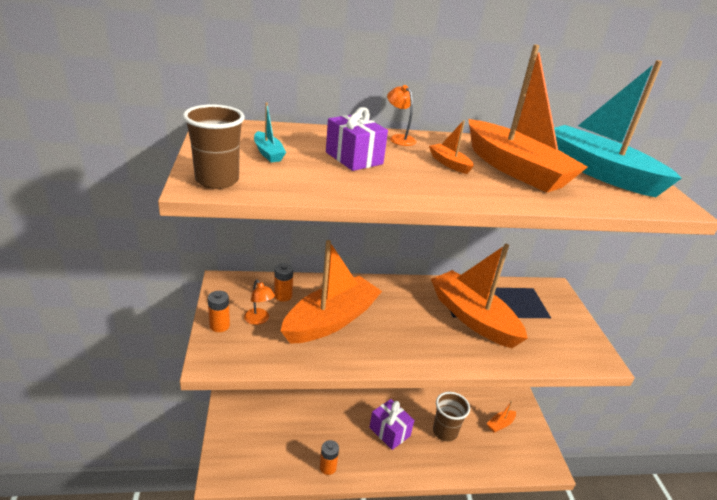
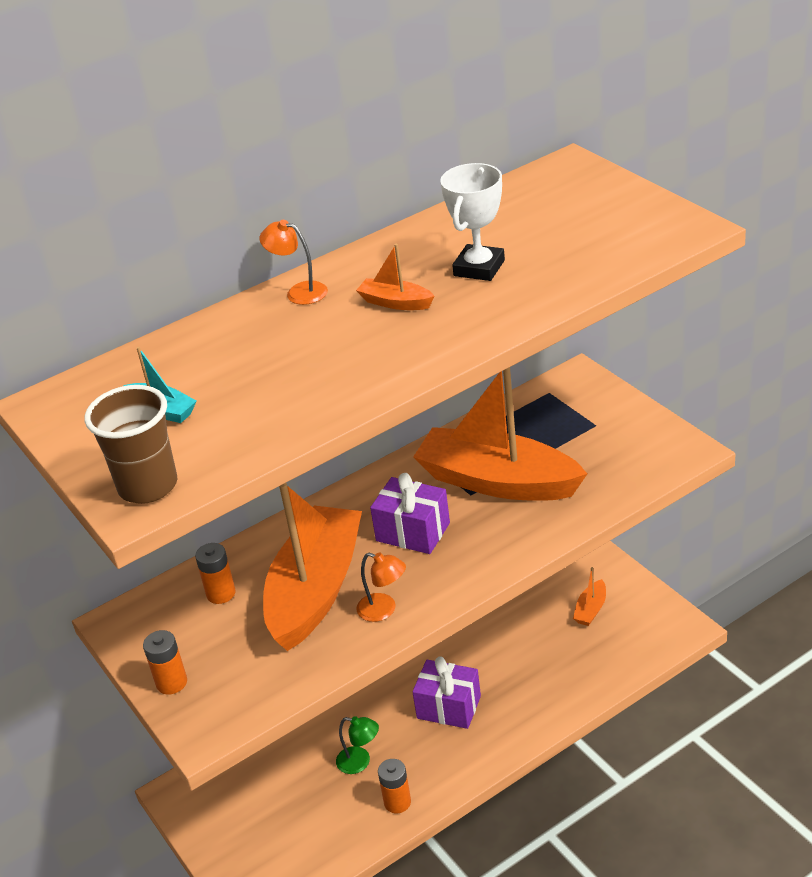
camera: 20 degrees left, 5 degrees up
(259, 320) = (218, 644): orange lamp -> orange lamp (384, 610)
(325, 433) = (360, 762): none -> green lamp
(354, 158) = (274, 358): purple gift -> purple gift (413, 532)
(445, 432) = (523, 663): brown cup -> none
(515, 169) = (479, 268): orange boat -> white trophy
(598, 172) = (578, 218): turquoise boat -> none

